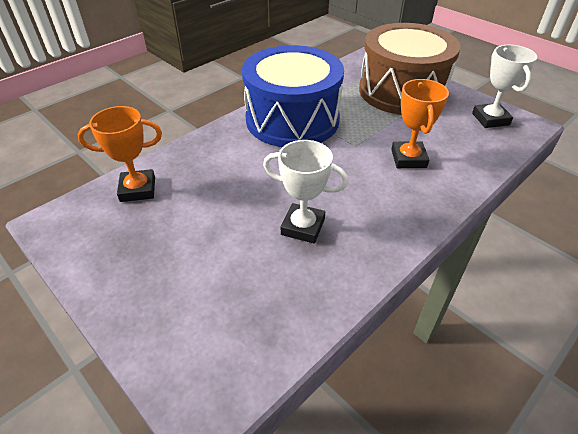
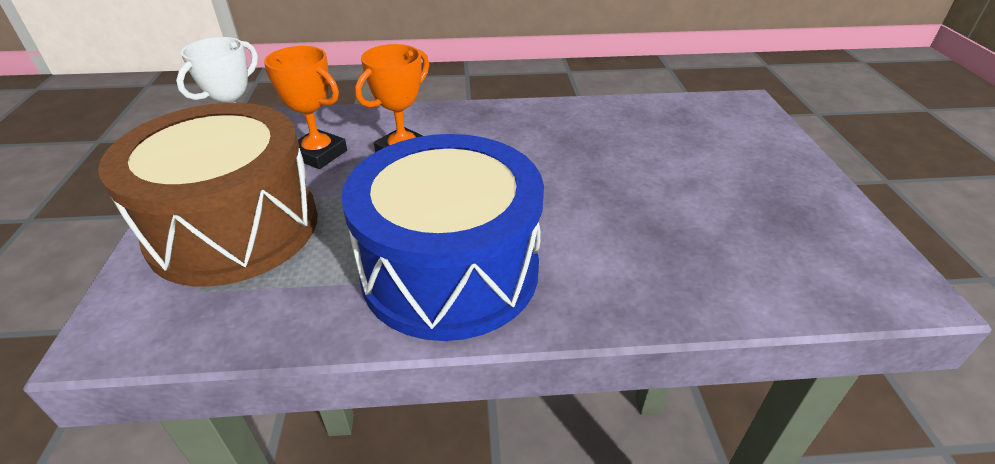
camera: 140 degrees left, 5 degrees down
(138, 189) = (767, 275): orange trophy -> orange trophy (319, 154)
(303, 227) = (590, 150): white trophy -> none

